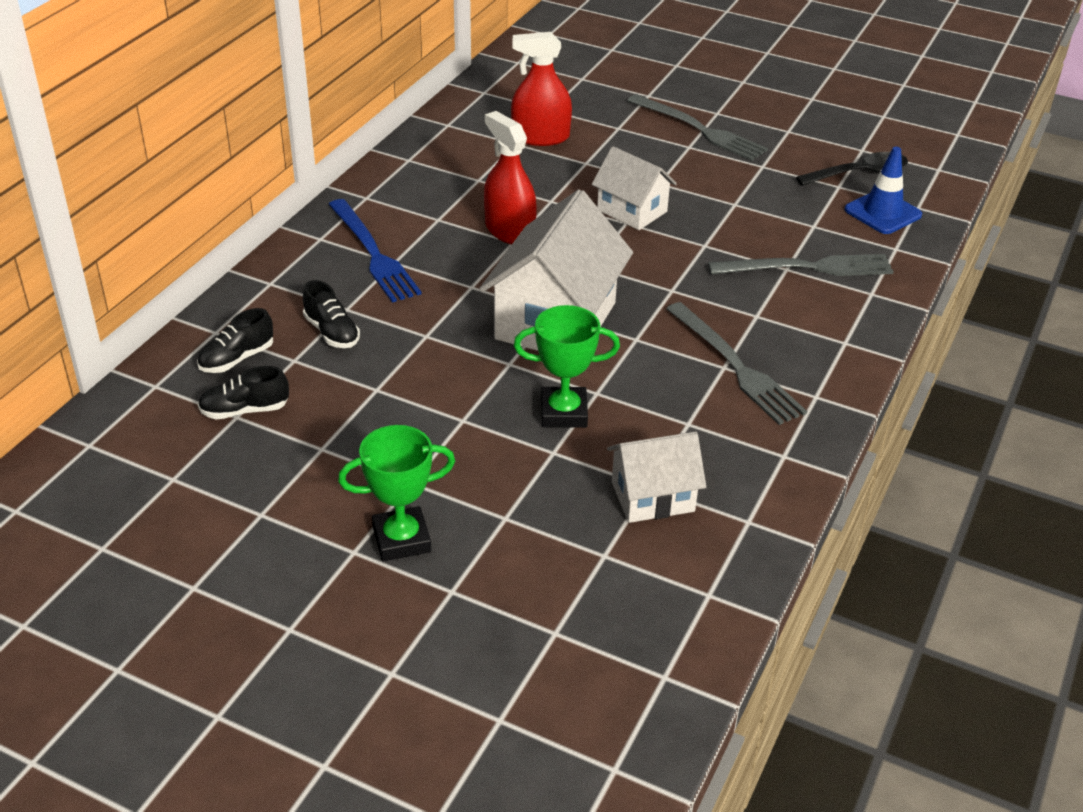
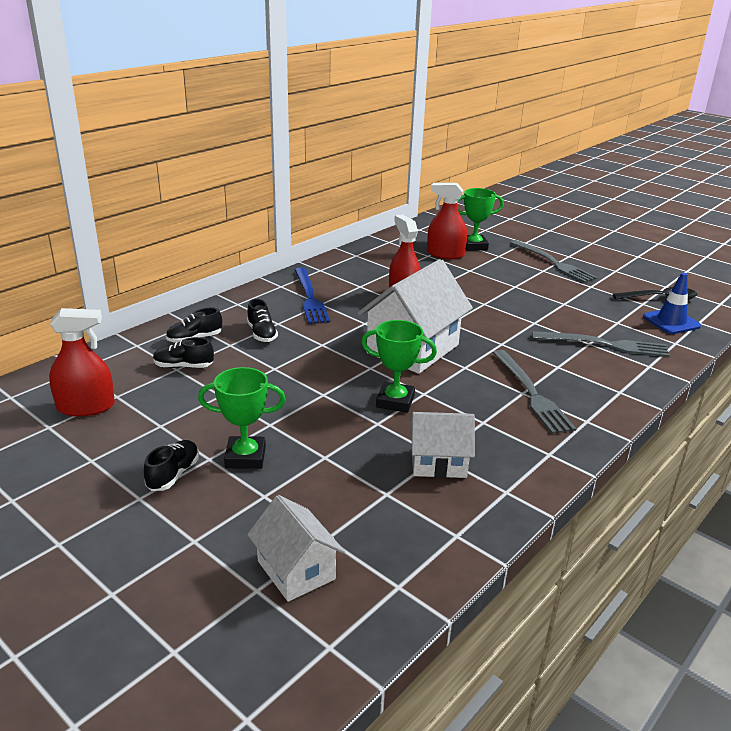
camera: 15 degrees right, 10 degrees down
(138, 505) = (86, 407): none -> red spray bottle
(318, 585) = (173, 474): none -> black shoe
(577, 114) = (474, 246): none -> green trophy
(632, 211) = (490, 298): white house -> white house (296, 570)

